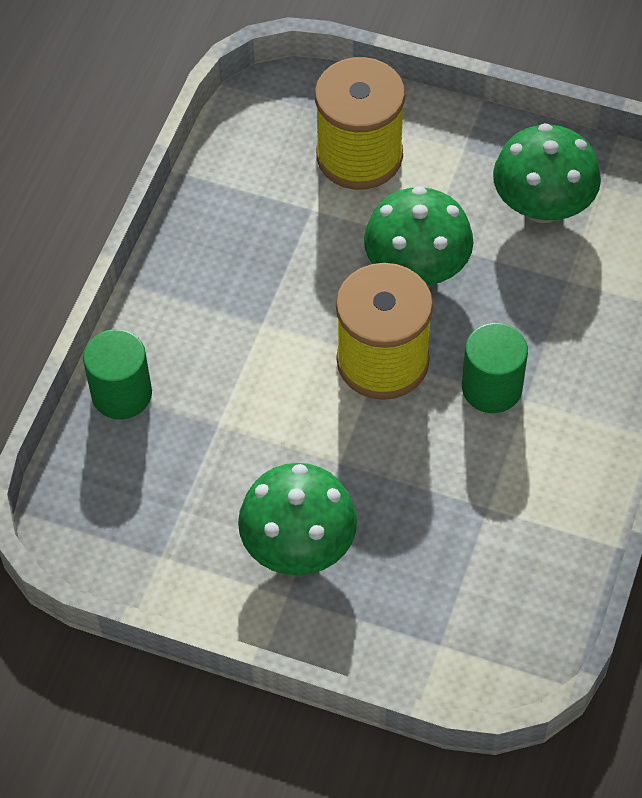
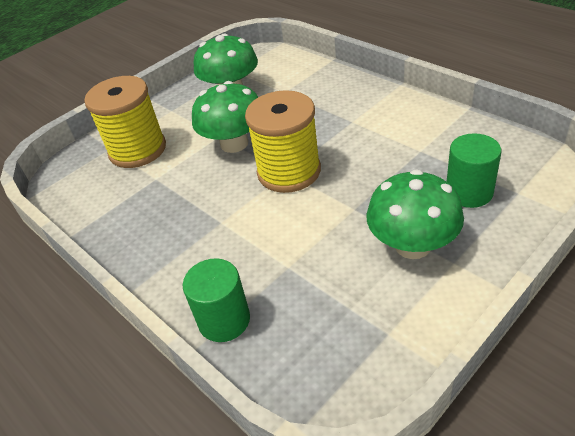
camera: 60 degrees left, 15 degrees down
(491, 388) = (336, 132): green cylinder -> green cylinder (469, 192)

